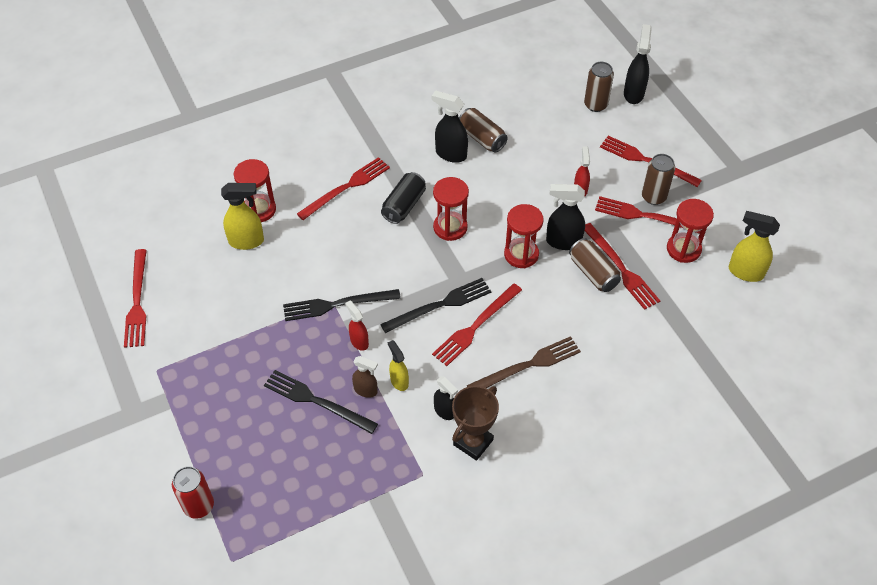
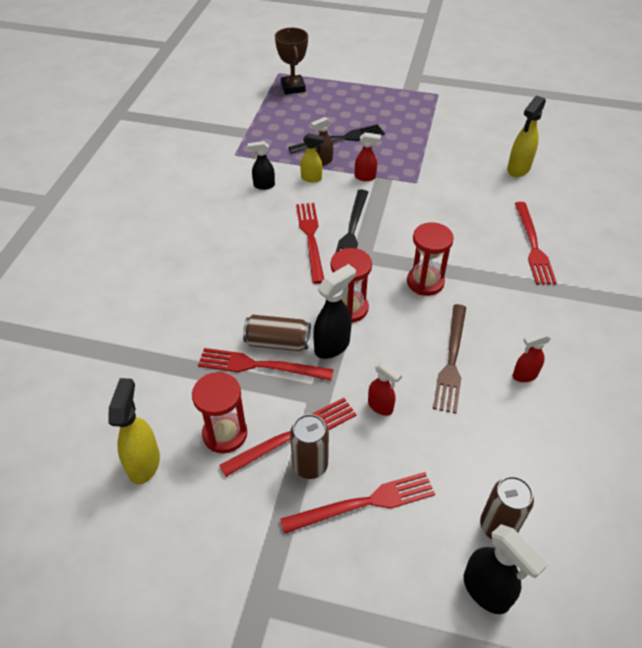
camera: 130 degrees right, 5 degrees down
(137, 302) = (505, 106): red fork -> none
(199, 505) = (324, 75): red can -> none
(259, 209) = (549, 188): red hourglass -> none
(337, 305) = (410, 183): black fork -> none
(404, 205) = (479, 268): black can -> none
(450, 154) = (520, 337): black spray bottle -> none
(473, 442) = (226, 185): brown trophy -> brown trophy (293, 87)
(481, 138) = (524, 375): brown can -> red spray bottle
(527, 365) = (245, 244): brown fork -> brown fork (451, 361)
(745, 272) = (144, 463): yellow spray bottle -> yellow spray bottle turned 60 degrees counterclockwise

